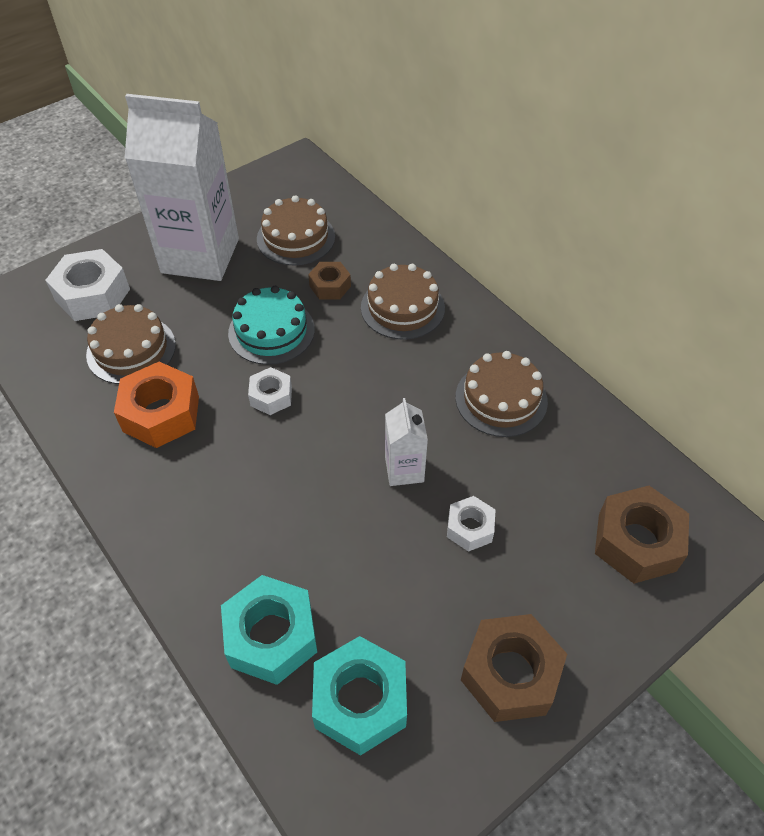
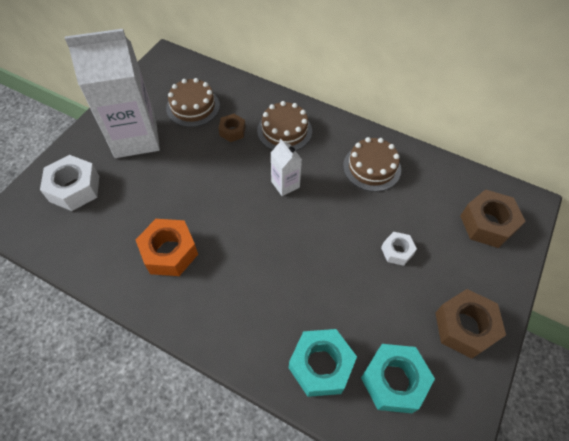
camera: 25 degrees left, 5 degrees up
(131, 349) = (124, 217): brown cake -> none
(271, 331) = (211, 172): turquoise cake -> none
(271, 396) = (235, 215): white nut -> none
(404, 469) = (341, 230): white carton -> white carton (285, 184)

